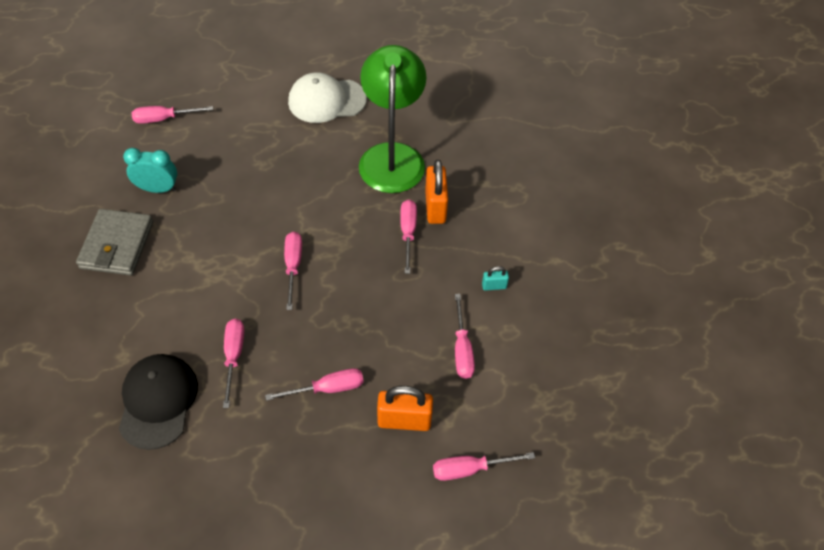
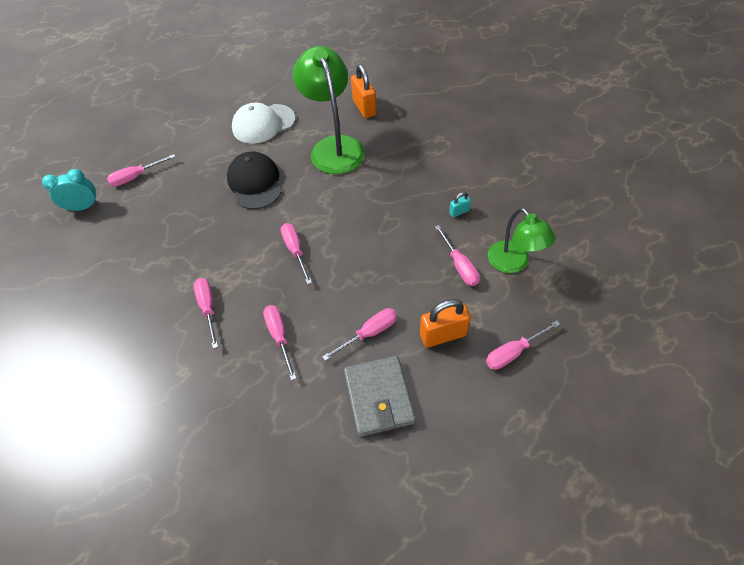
camera: 15 degrees left, 0 degrees up
(117, 245) = (138, 285): grey wallet -> grey wallet (379, 397)
(158, 189) = (154, 230): turquoise clock -> turquoise clock (84, 207)
(158, 401) = (231, 397): black cap -> black cap (255, 183)
(408, 233) = (374, 196): pink screwdriver -> pink screwdriver (208, 308)
(435, 207) = (385, 171): orange padlock -> orange padlock (364, 108)
(523, 369) = (513, 263): none -> green lamp

